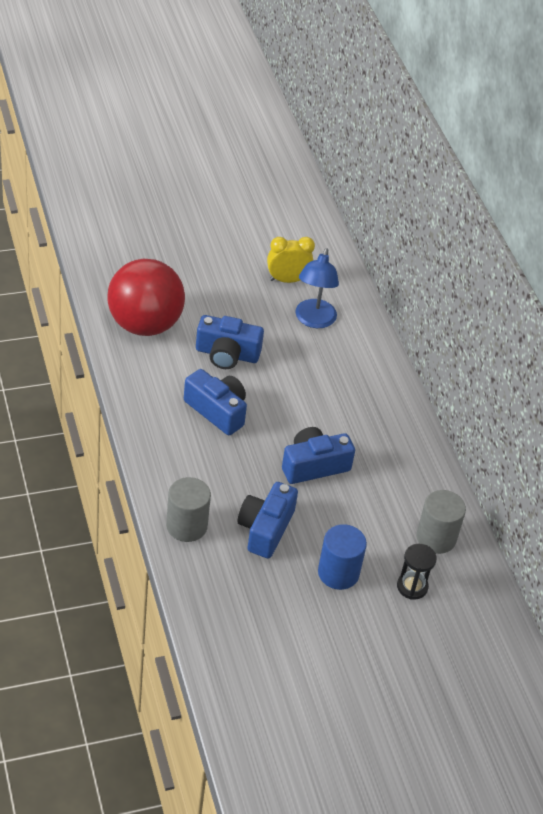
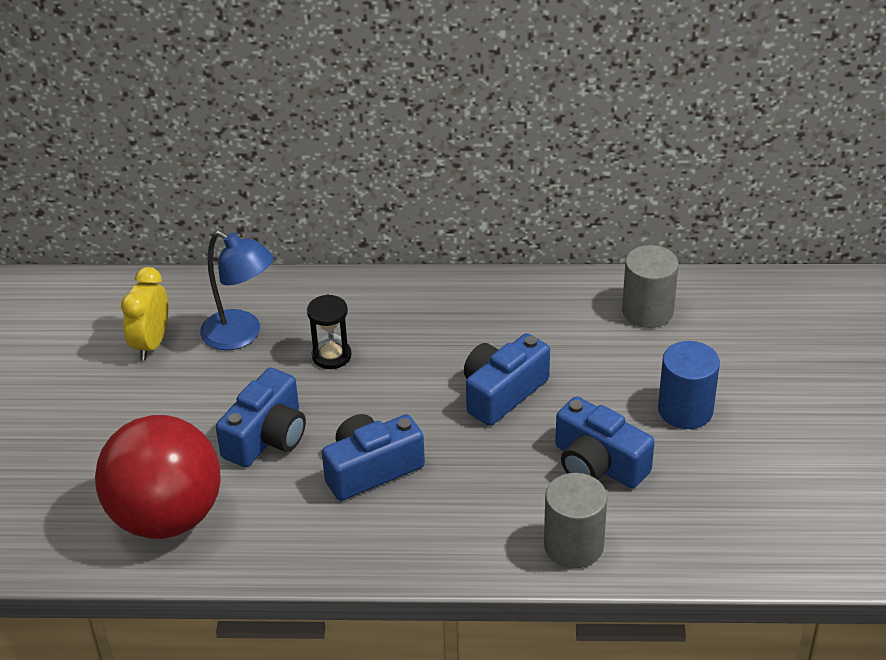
camera: 65 degrees left, 5 degrees down
(314, 466) = (502, 393): blue camera -> blue camera turned 45 degrees clockwise
(412, 587) = (718, 349): black hourglass -> black hourglass (331, 356)

